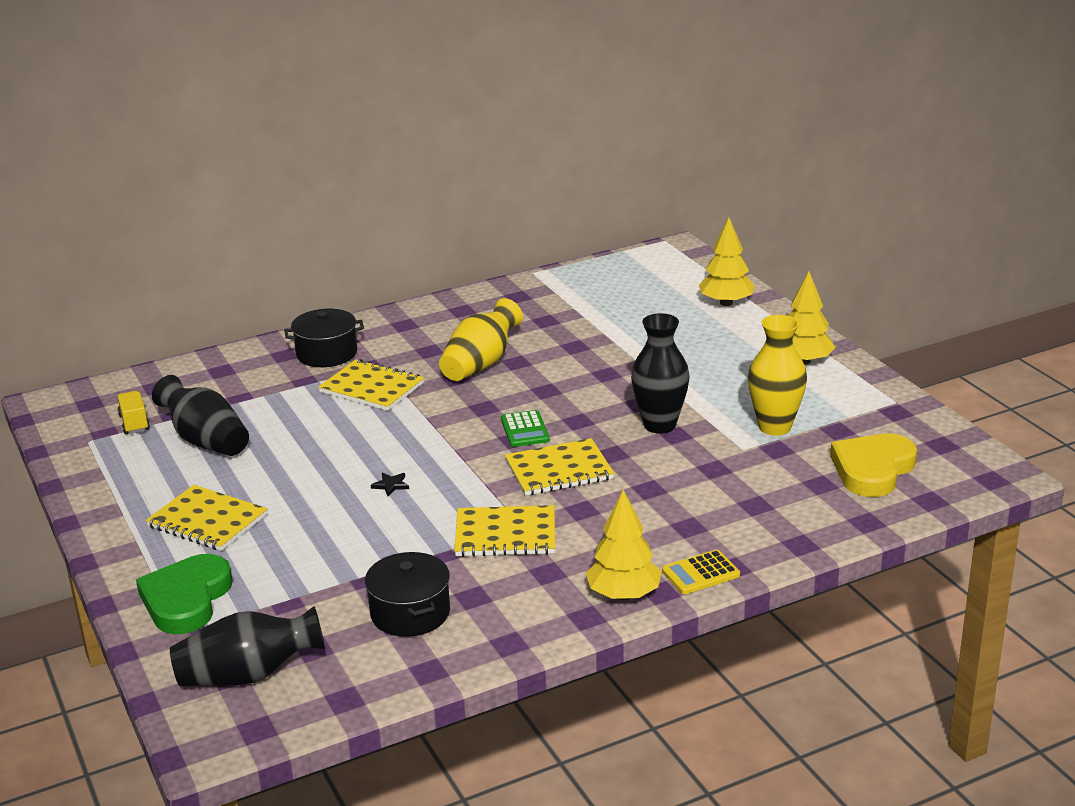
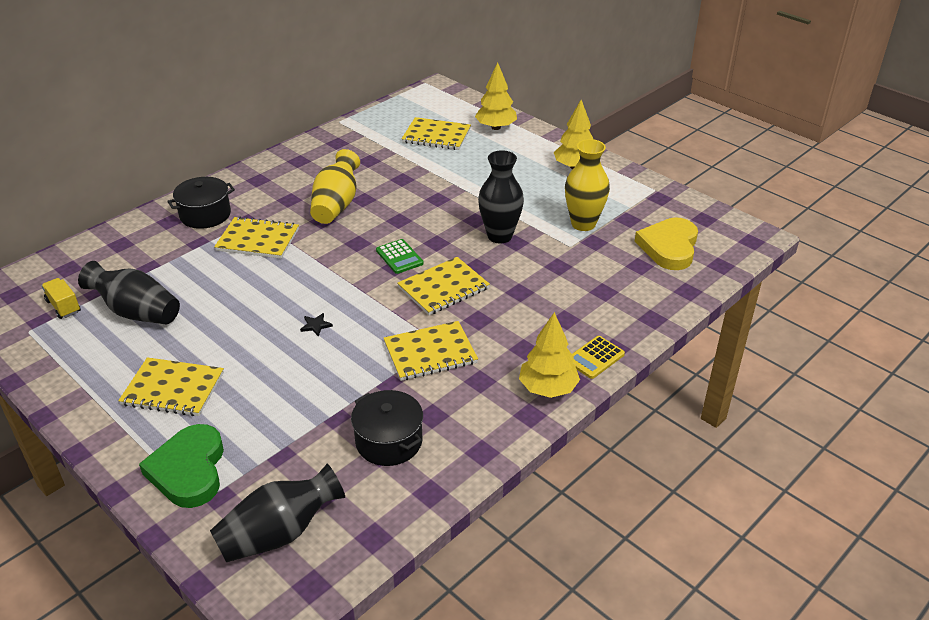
camera: 20 degrees left, 10 degrees up
(644, 303) = (436, 136): none -> yellow notebook

